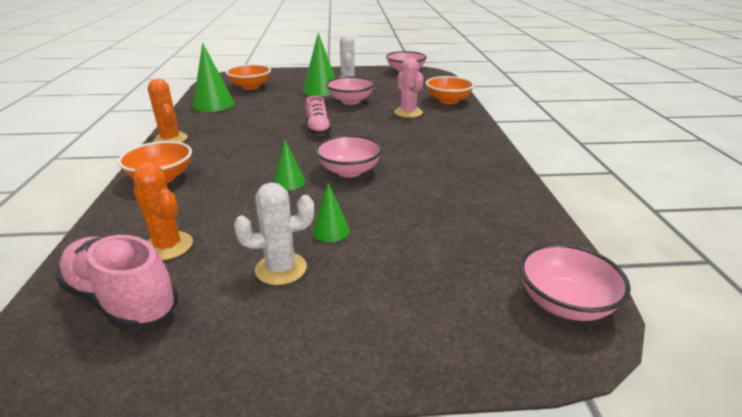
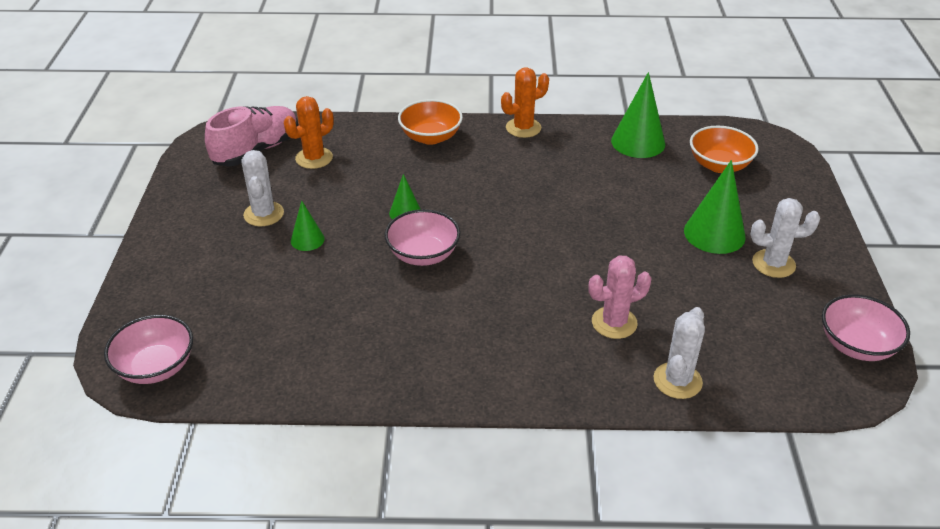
camera: 95 degrees right, 10 degrees up
(318, 129) = (548, 231): pink shoe -> none
(350, 101) = (663, 263): pink bowl -> none
(448, 101) = (677, 381): orange bowl -> white cactus

